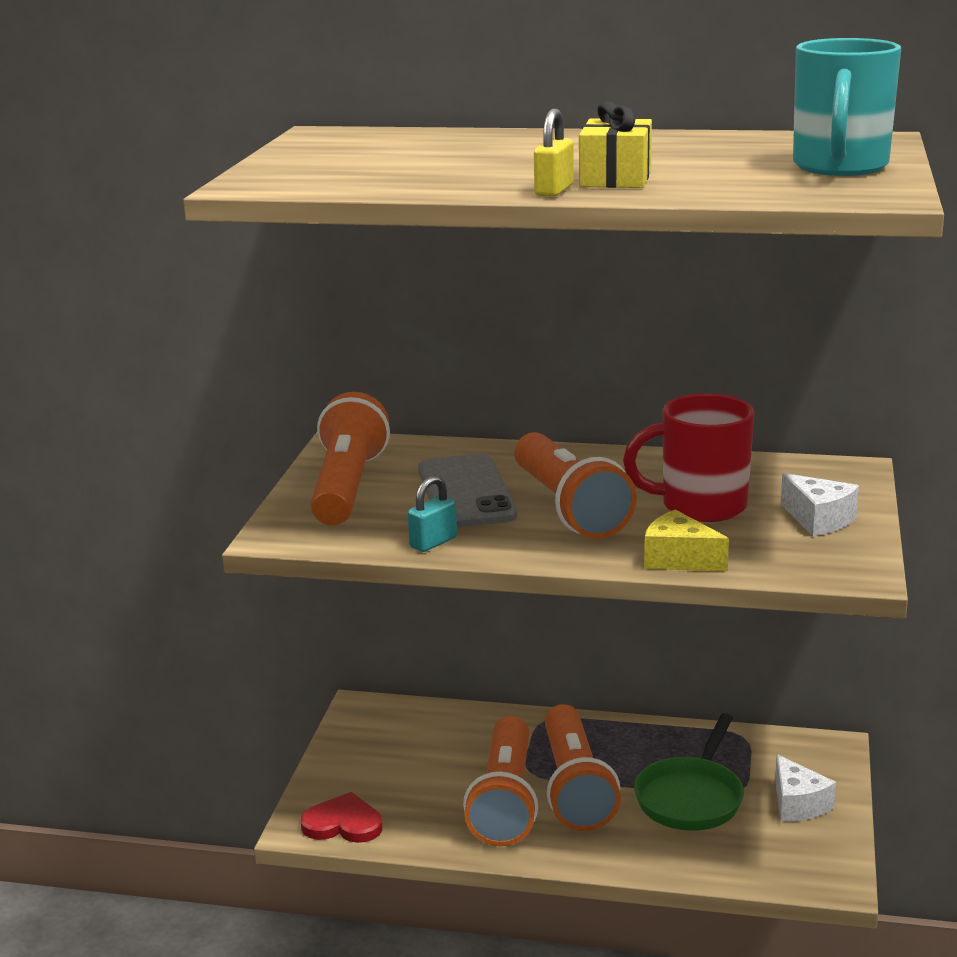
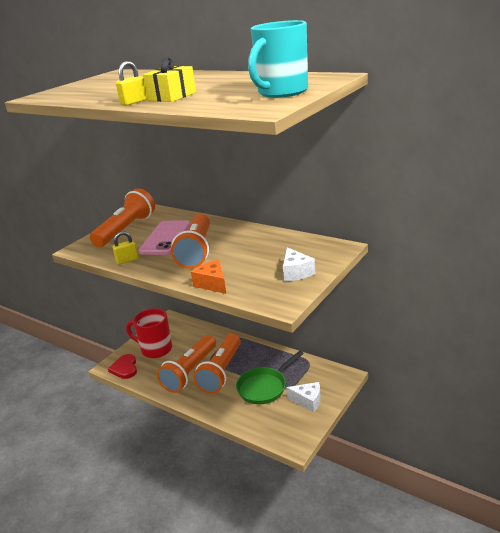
camera: 25 degrees right, 5 degrees up
(343, 824) = (125, 368): red heart -> red heart turned 135 degrees counterclockwise
(433, 542) = (127, 260): turquoise padlock -> yellow padlock
(466, 492) = (166, 238): grey phone -> pink phone
(678, 559) = (212, 284): yellow cheese -> orange cheese
(700, 506) = (251, 258): red mug -> red mug (155, 349)
(797, 804) = (308, 401): white cheese -> white cheese turned 75 degrees counterclockwise

